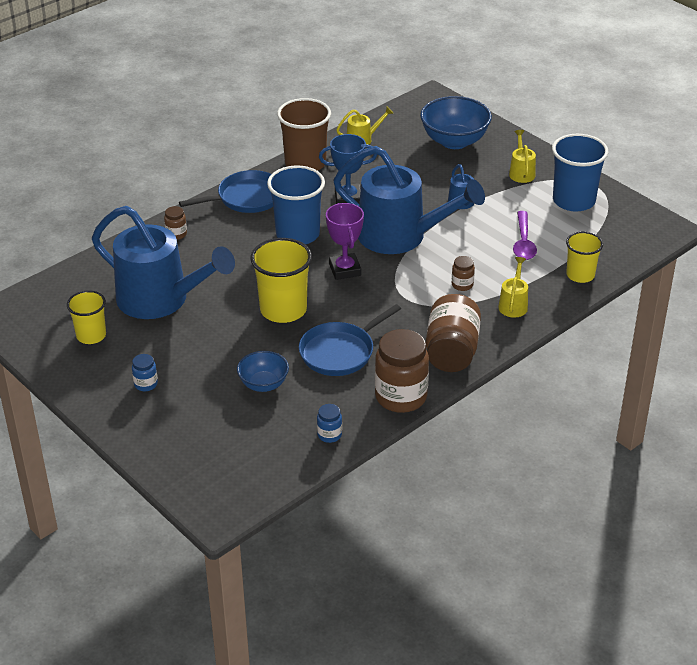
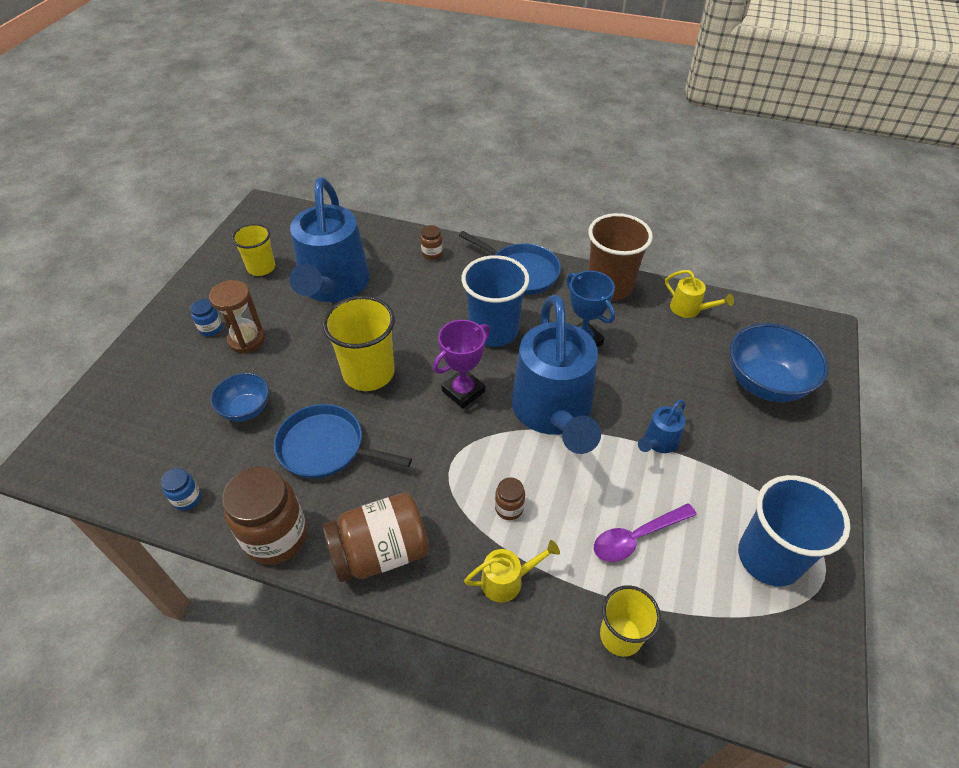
camera: 60 degrees right, 10 degrees up
(181, 366) = (246, 340): none -> brown hourglass
(521, 172) = (771, 473): yellow watering can -> none

